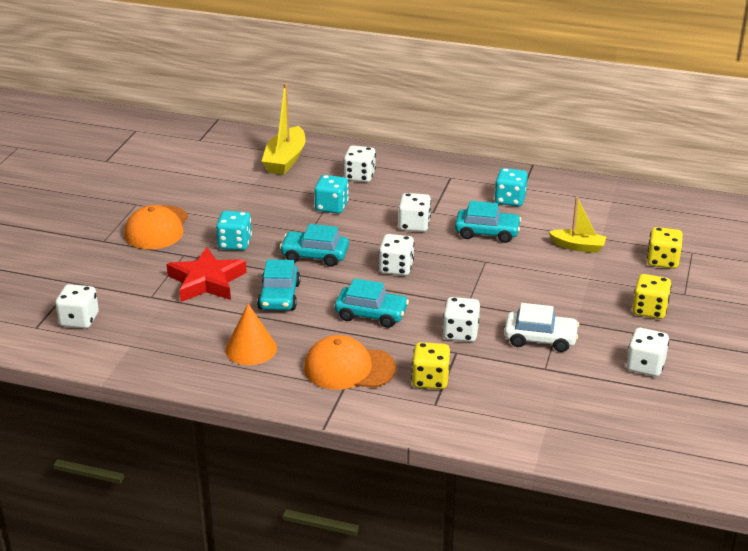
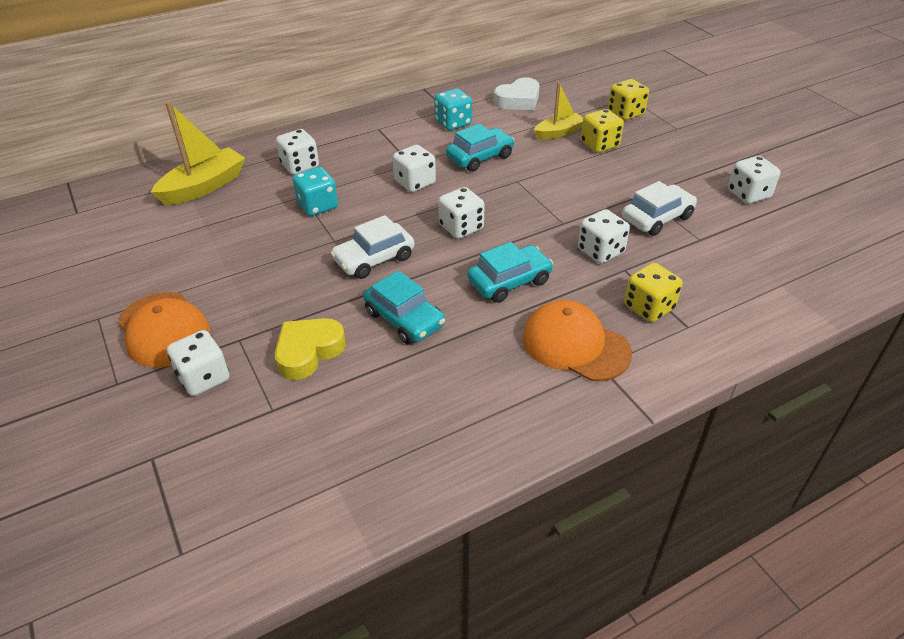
camera: 45 degrees left, 10 degrees up
(79, 320) = (226, 500): white dice -> white dice (204, 378)
(206, 281) = (308, 352): red star -> yellow heart
(235, 243) = (277, 294): turquoise dice -> none
(251, 349) = (463, 391): orange cone -> none
(285, 160) = (204, 187): yellow boat -> yellow boat turned 105 degrees counterclockwise
(315, 255) = (374, 259): turquoise car -> white car
(349, 368) = (575, 345): orange cap -> orange cap turned 75 degrees clockwise
(591, 208) = (518, 100): none -> white heart
(649, 310) = (679, 152): yellow dice -> yellow dice (599, 145)

